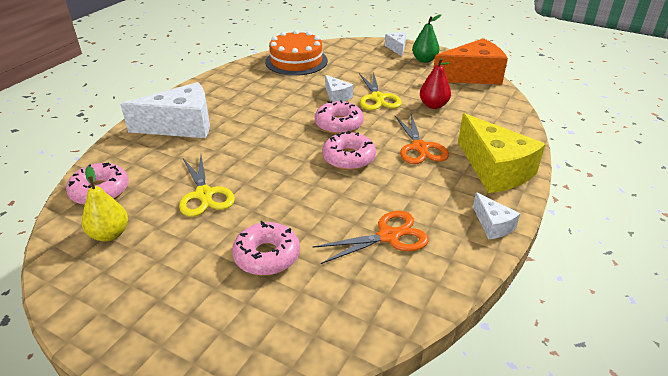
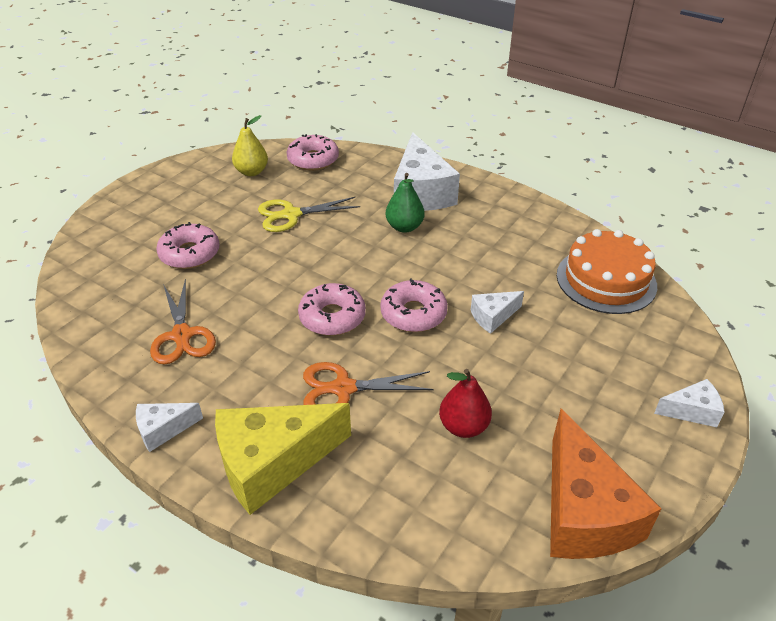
camera: 95 degrees right, 5 degrees up
(377, 98) = (488, 360): yellow scissors -> none
(424, 60) = (644, 446): green pear -> green pear (404, 227)

